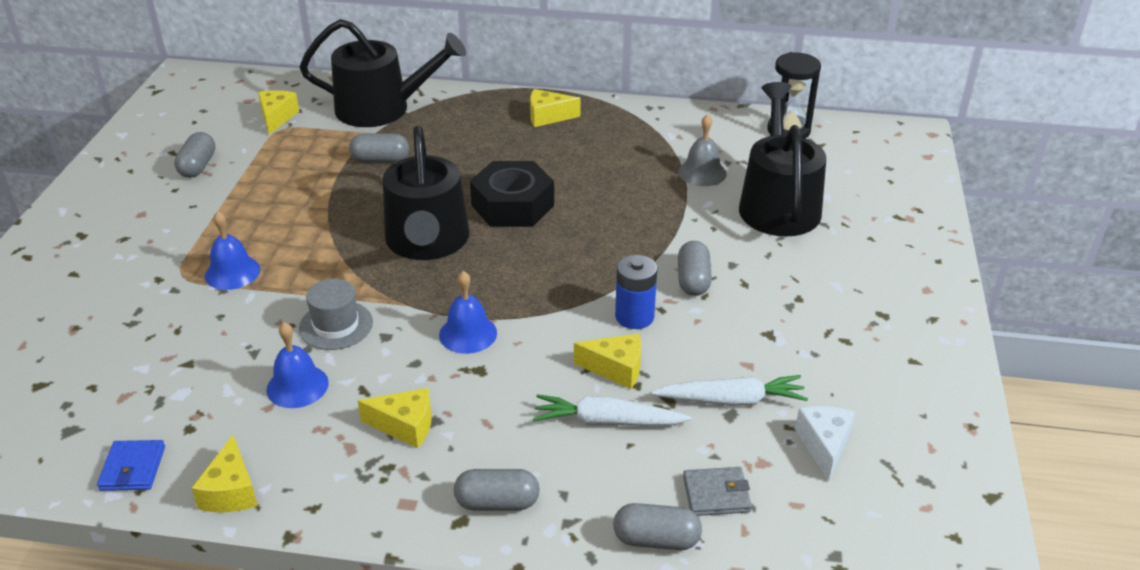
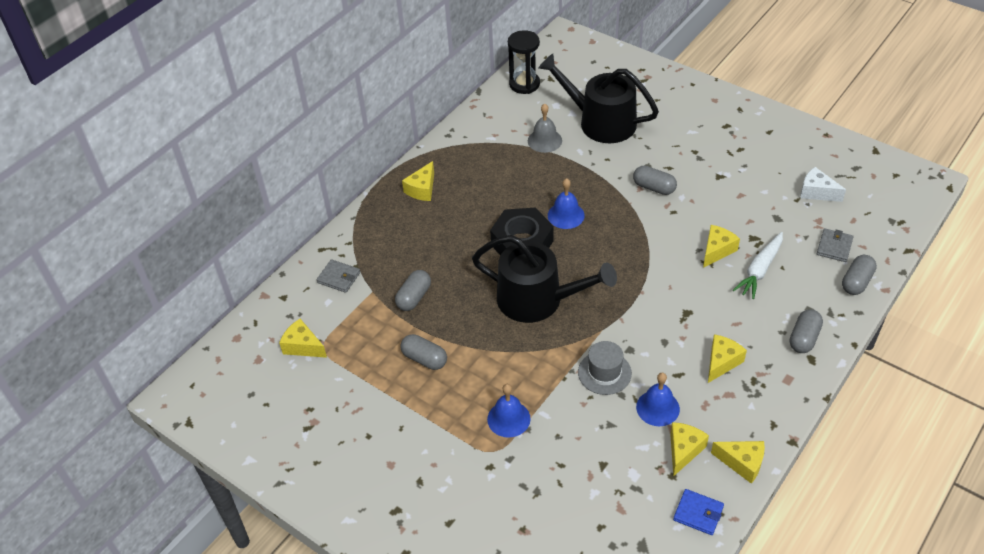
camera: 60 degrees left, 10 degrees up
(198, 166) = (343, 414): grey capsule -> grey capsule (424, 359)
(234, 428) = (684, 450): none -> yellow cheese
(381, 108) = (339, 277): black watering can -> grey wallet
(468, 334) = (649, 307): blue bell -> blue bell (566, 215)
(634, 316) = (674, 225): blue battery -> none
(731, 400) = (766, 213): white carrot -> none

